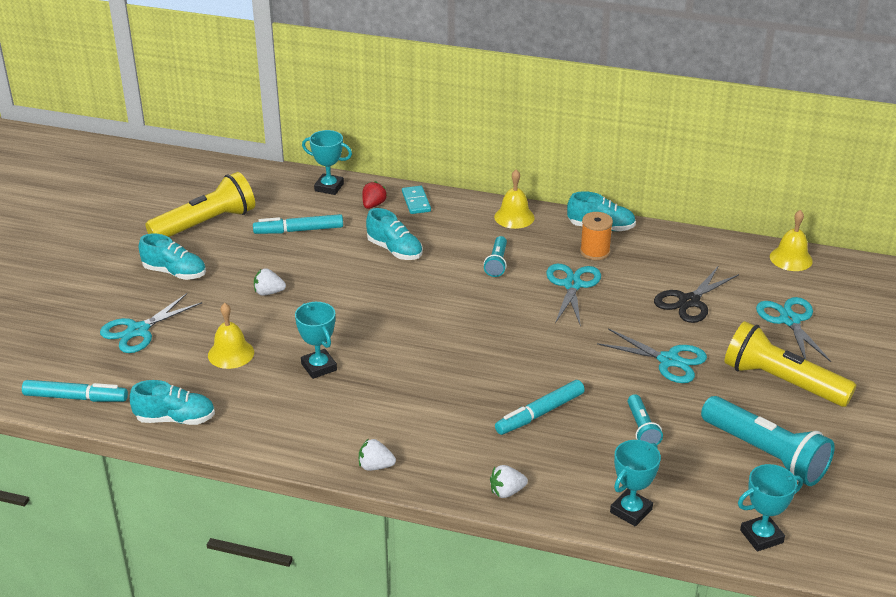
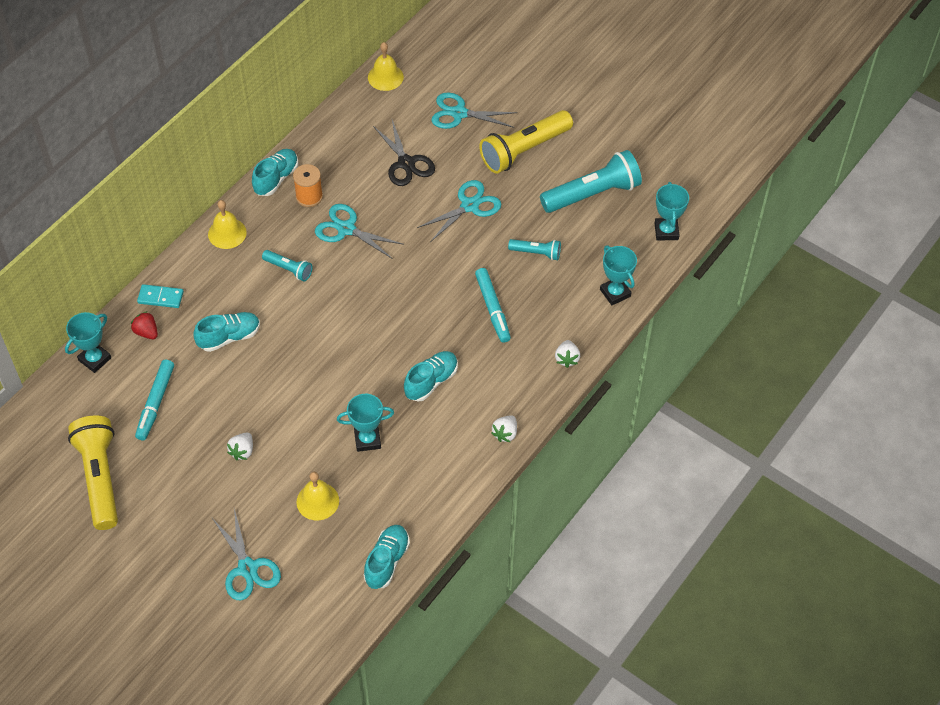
camera: 70 degrees left, 20 degrees up
(76, 398) = (322, 635): turquoise marker -> none
(175, 272) = (170, 521): turquoise shoe -> turquoise shoe (431, 381)

